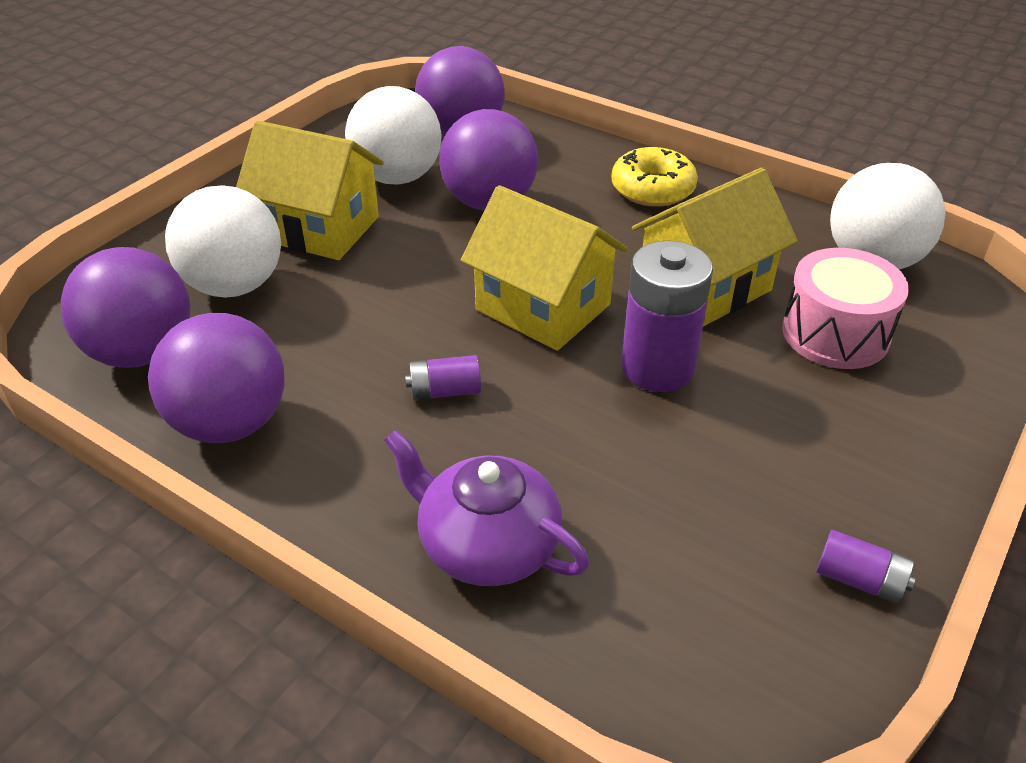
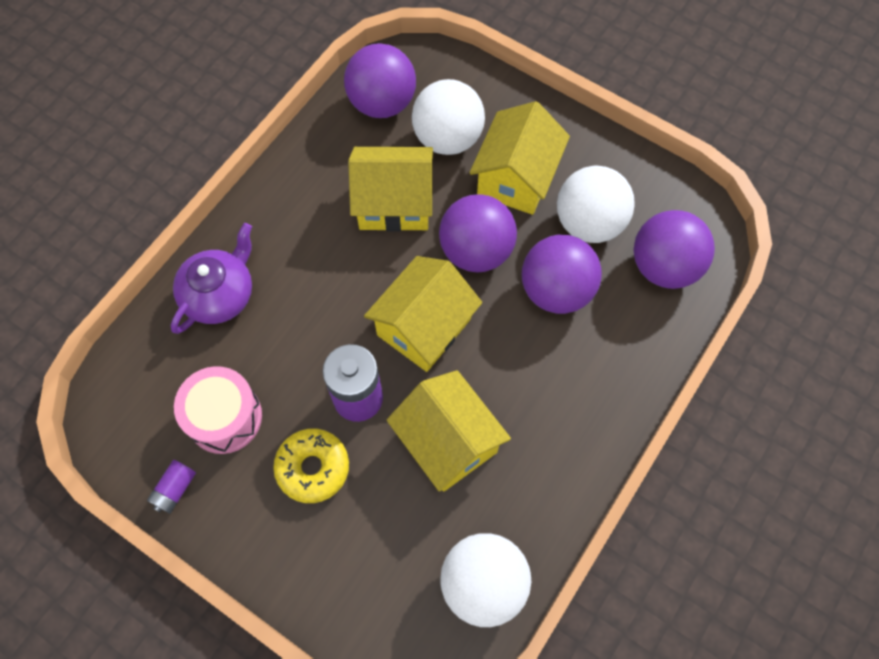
camera: 90 degrees right, 25 degrees up
(230, 423) = (319, 159): purple ball -> purple ball (476, 251)
(337, 337) = (394, 203): none -> yellow house
(445, 391) = (341, 268): purple battery -> none
(652, 189) = (584, 417): yellow donut -> yellow donut (313, 468)
(835, 333) = (391, 529): pink drum -> pink drum (224, 417)

